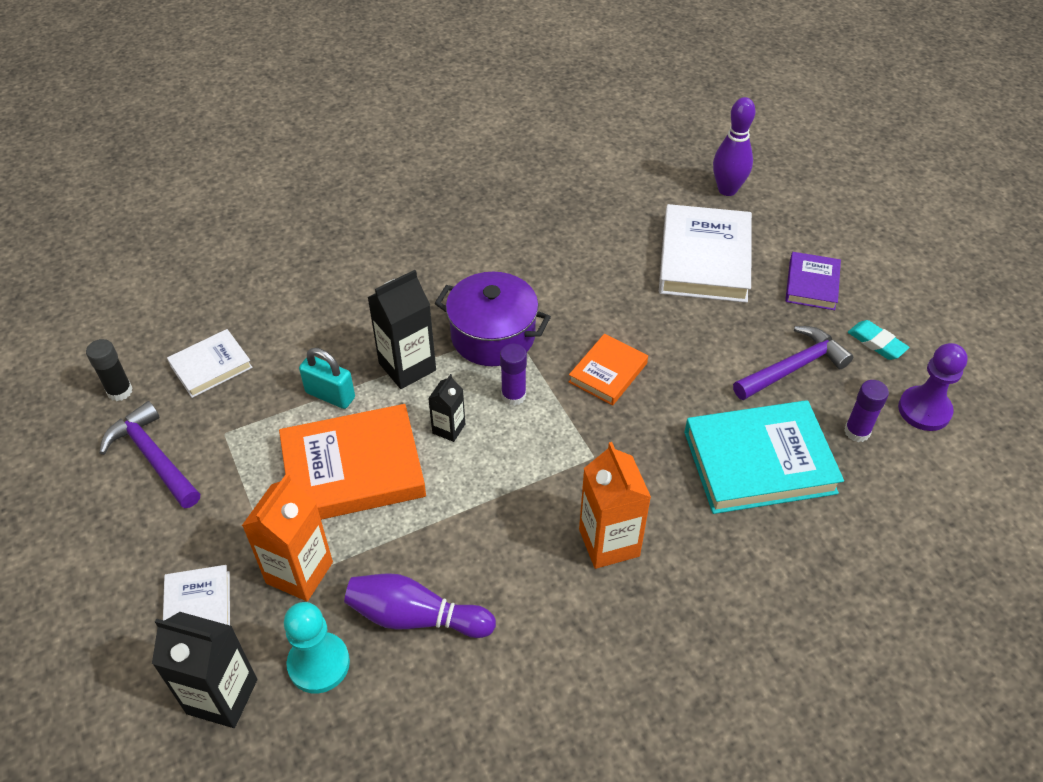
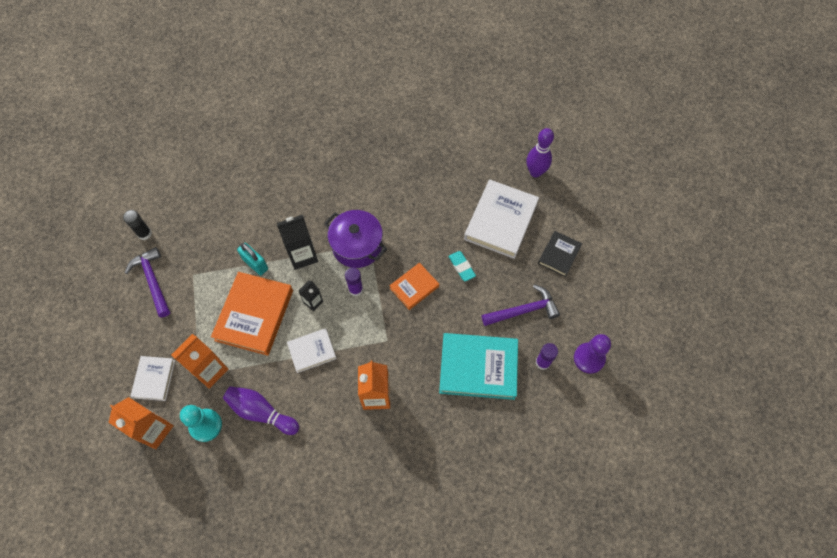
camera: 15 degrees right, 15 degrees up
(211, 366) = (196, 229): white book -> white book (312, 351)
(222, 696) = (154, 430): black carton -> orange carton
(353, 469) = (254, 315): orange book -> orange book turned 75 degrees counterclockwise
(812, 284) = (559, 255): purple book -> black book
(876, 343) = (580, 306): turquoise eraser -> turquoise eraser (461, 267)

